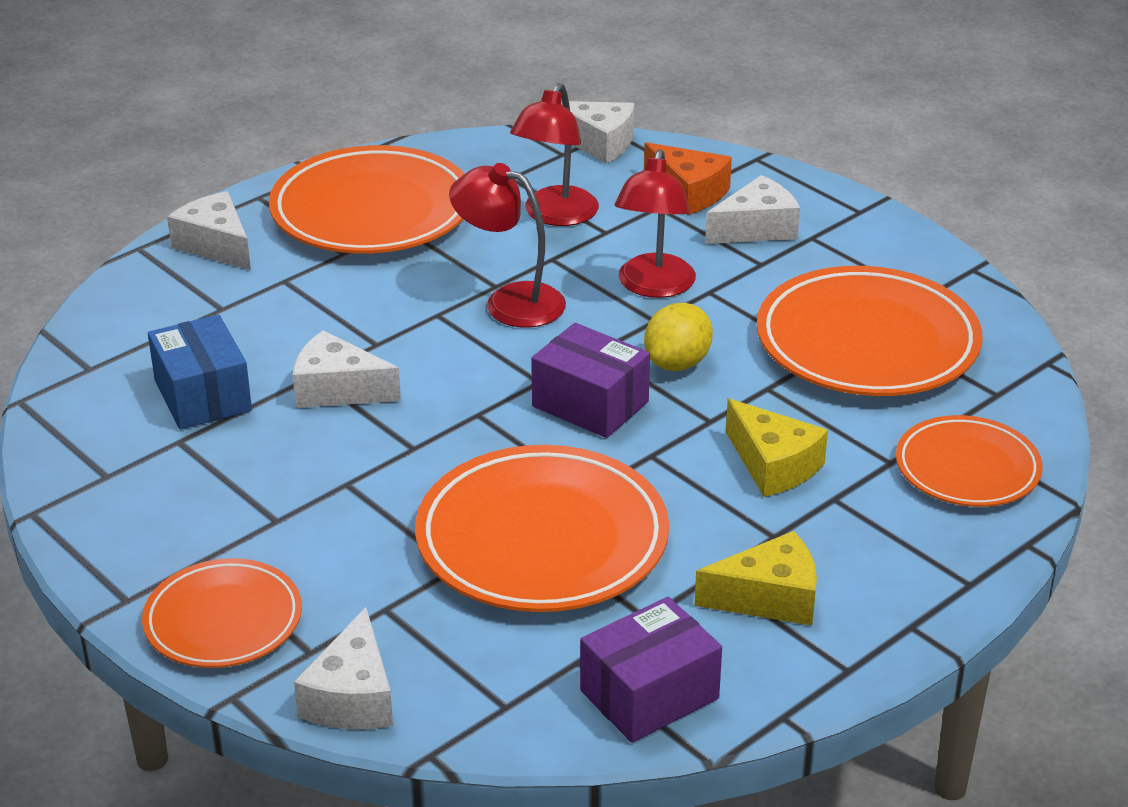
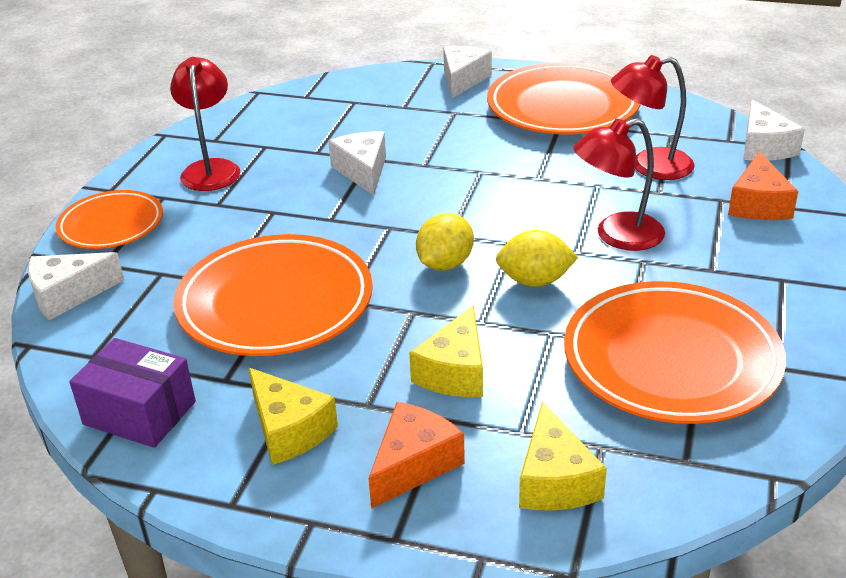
camera: 60 degrees right, 0 degrees up
(203, 395) = (313, 135): blue box -> none
(510, 301) = (526, 189): red lamp -> red lamp (211, 169)
(590, 404) = (445, 264): purple box -> yellow lemon
(756, 228) = (755, 250): white cheese -> none
(884, 538) = (414, 464): none -> orange cheese
(967, 469) = (555, 480): orange plate -> yellow cheese

